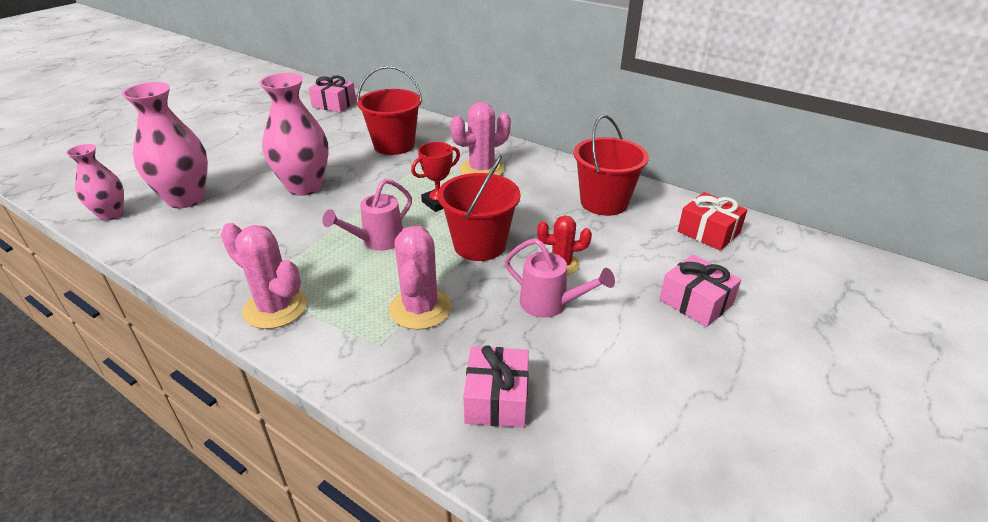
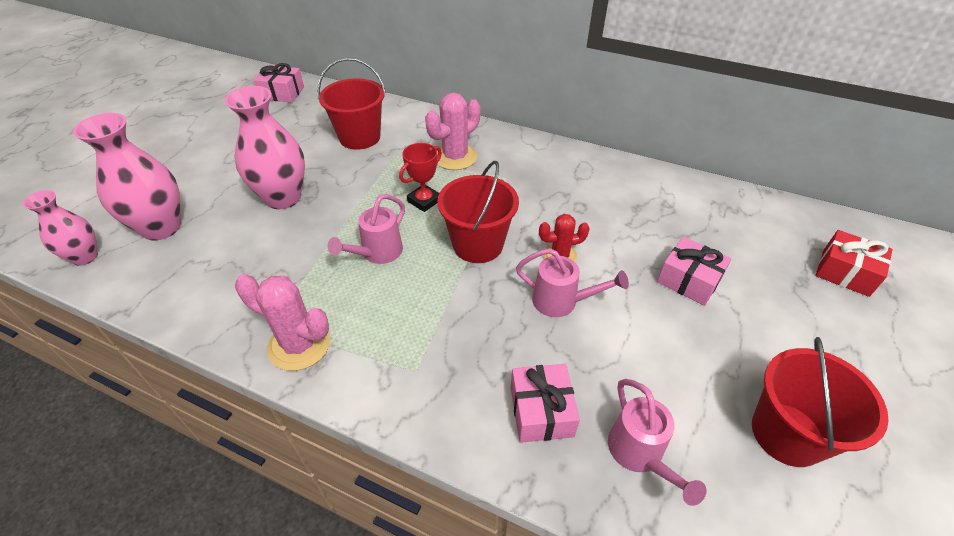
camera: 10 degrees left, 10 degrees up
(420, 308) = (442, 324): pink cactus -> none
(591, 455) = (639, 454): none -> pink watering can
(604, 202) = (580, 182): red bucket -> red bucket (787, 434)
(708, 232) = (681, 203): red gift -> red gift (845, 272)

